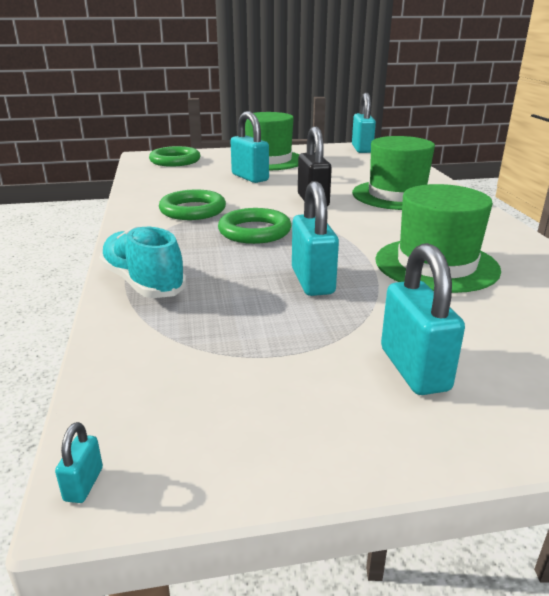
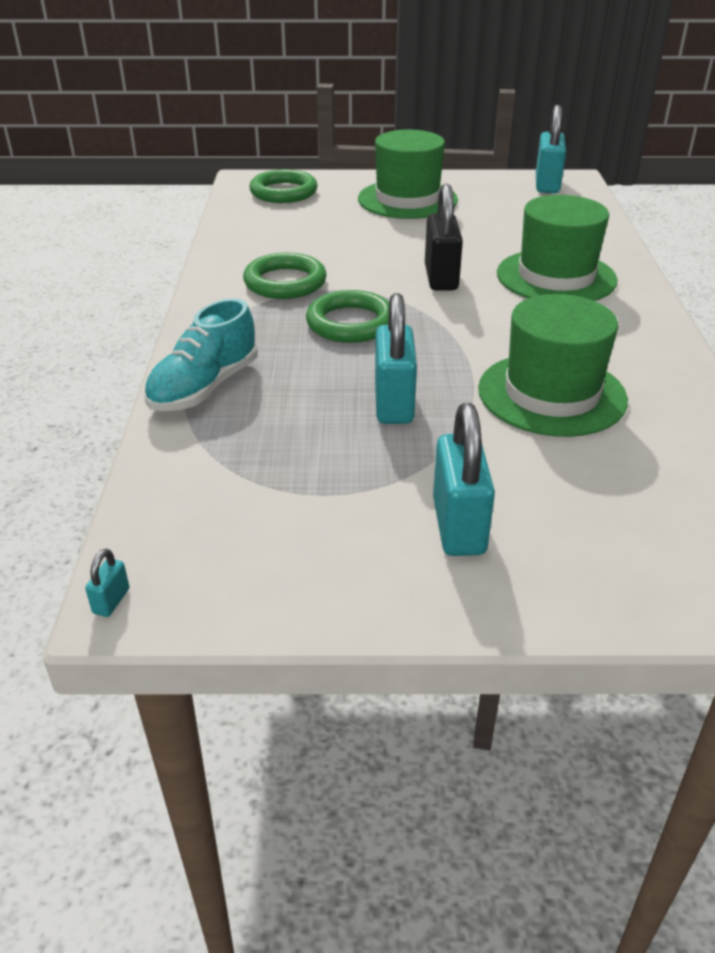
camera: 10 degrees right, 10 degrees up
(143, 283) = (204, 387): turquoise shoe -> turquoise shoe turned 120 degrees counterclockwise
(250, 177) = (373, 230): turquoise padlock -> none

